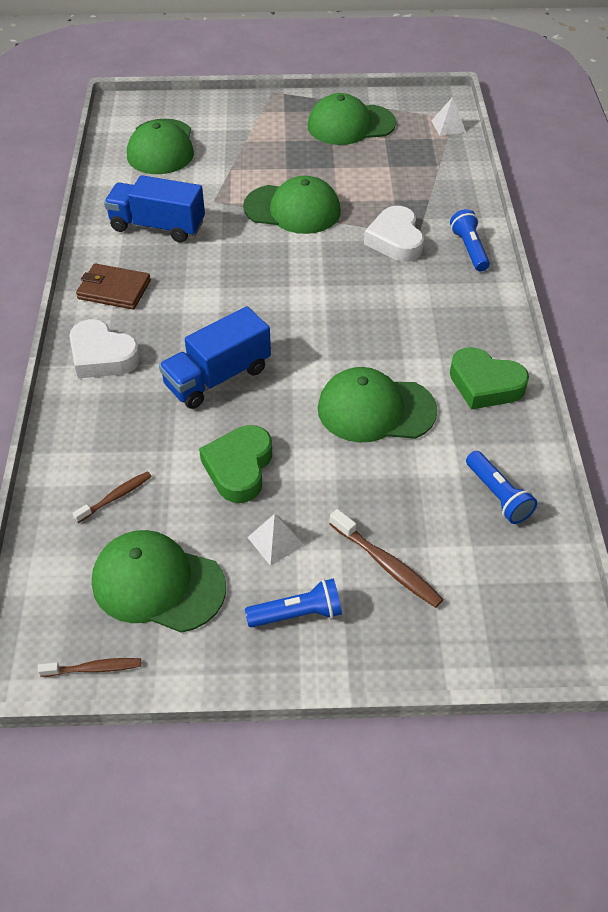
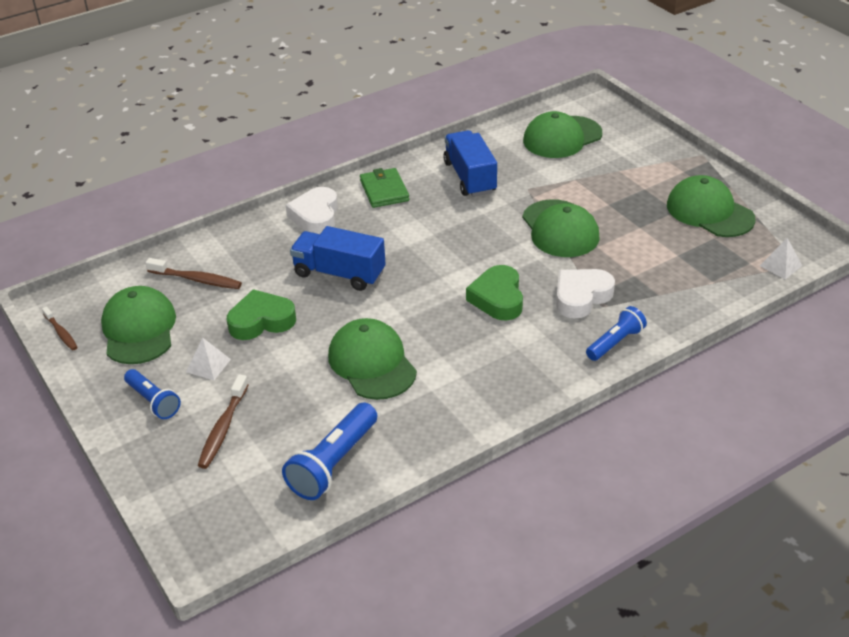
camera: 60 degrees right, 10 degrees down
(114, 289) = (384, 190): brown wallet -> green wallet
(116, 497) = (197, 280): brown toothbrush -> brown toothbrush, size x1.53
(485, 384) = (452, 413): green heart -> green heart (497, 298)
(497, 495) = (333, 463): blue flashlight -> blue flashlight, size x1.55

